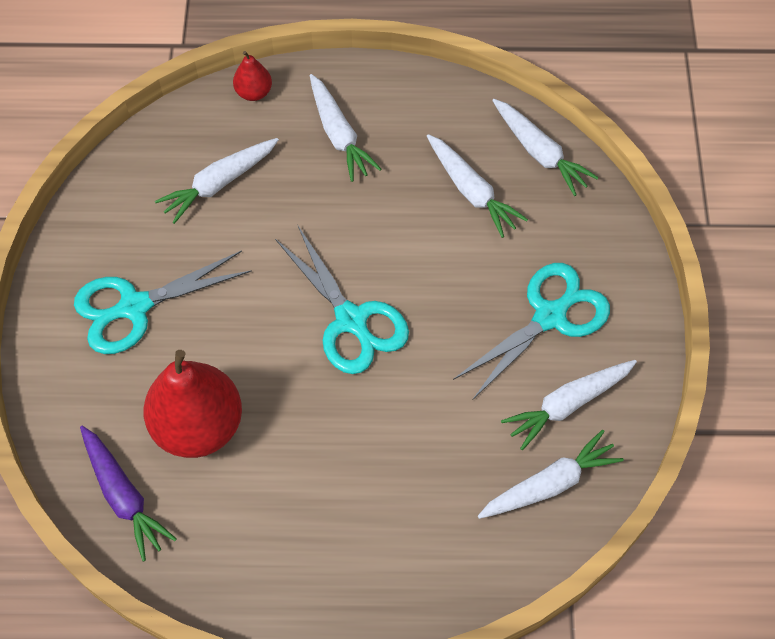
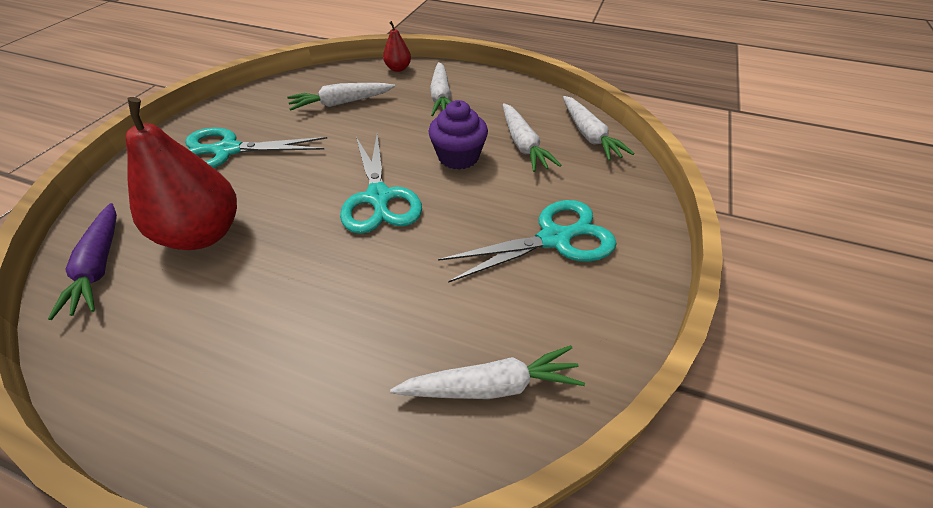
camera: 20 degrees right, 15 degrees down
(407, 233) = (458, 157): none -> purple cupcake
(568, 404) = (543, 315): white carrot -> none

